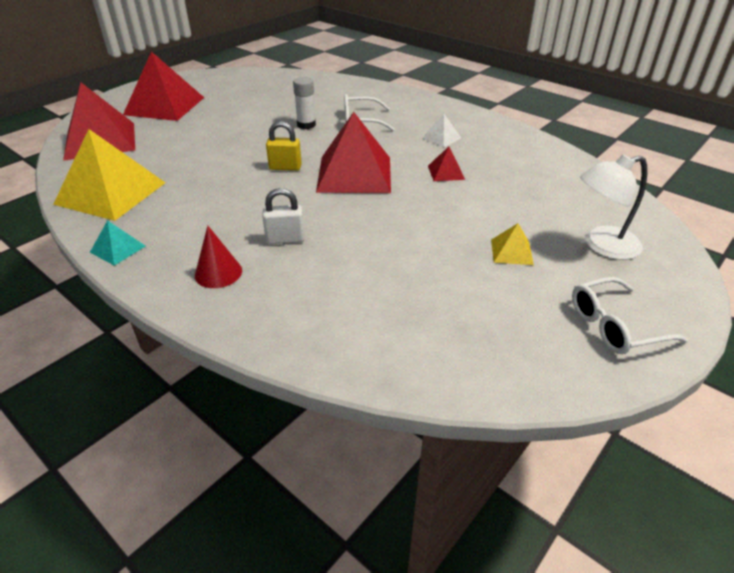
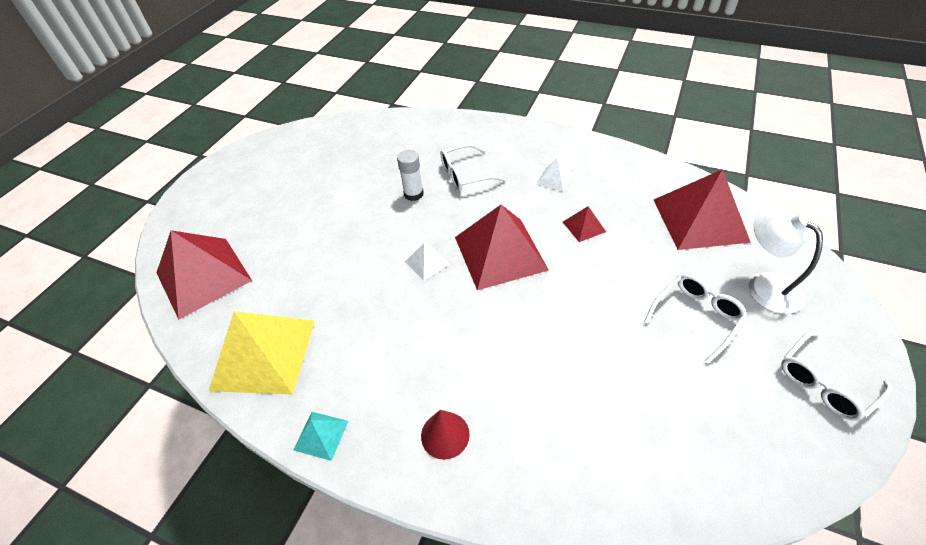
camera: 15 degrees left, 10 degrees up
(164, 106) = (245, 203): red pyramid -> red pyramid (700, 220)
(285, 167) = (427, 262): yellow padlock -> white pyramid
(285, 239) = (484, 366): white padlock -> none
(511, 252) = (696, 317): yellow pyramid -> white glasses
(601, 245) = (765, 285): white lamp -> white lamp turned 90 degrees clockwise

